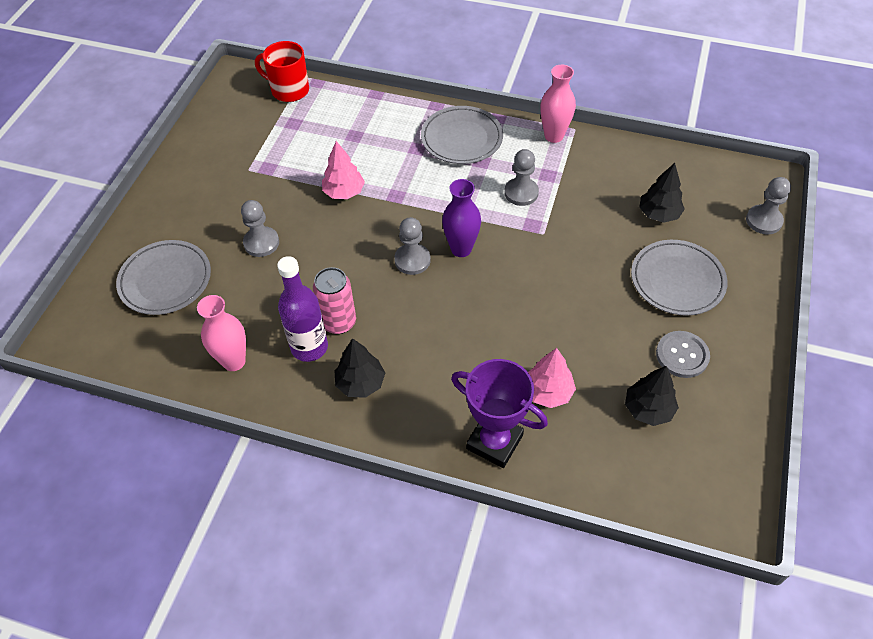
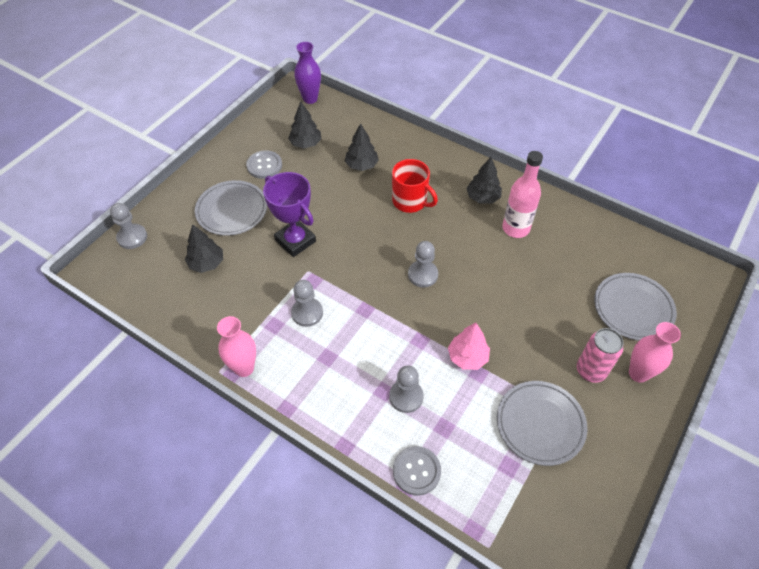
camera: 165 degrees left, 0 degrees up
(234, 361) = (572, 231): pink vase -> pink vase (638, 373)
(261, 243) = (549, 323): grey pawn -> grey pawn (406, 397)
(289, 90) = (509, 526): red mug -> red mug (410, 201)
(309, 347) = (515, 228): purple bottle -> pink bottle
(339, 322) = (491, 240): pink can -> pink can (591, 371)
(370, 104) = (416, 471): none -> grey button
(461, 138) = (335, 391): grey plate -> grey plate (540, 424)
(461, 249) = (380, 274): purple vase -> purple vase (310, 99)
(494, 442) = (406, 148): purple trophy -> purple trophy (295, 241)
(548, 392) = (361, 165): pink tree -> black tree

